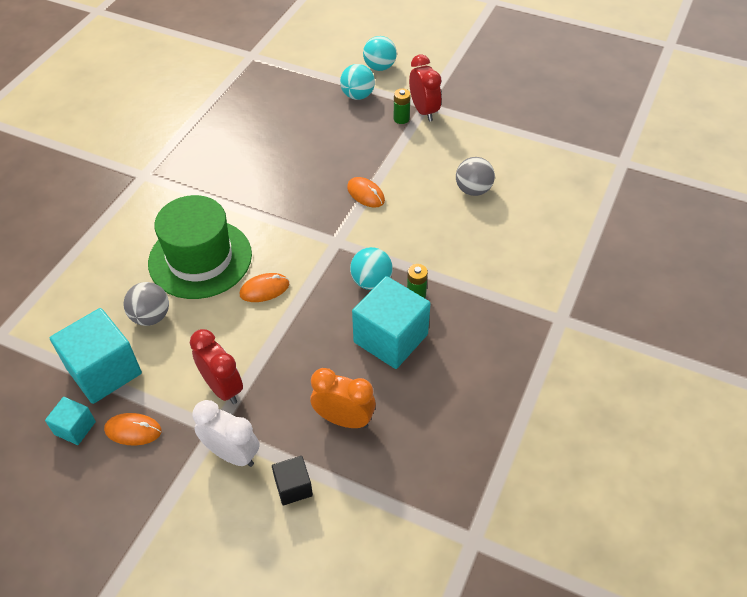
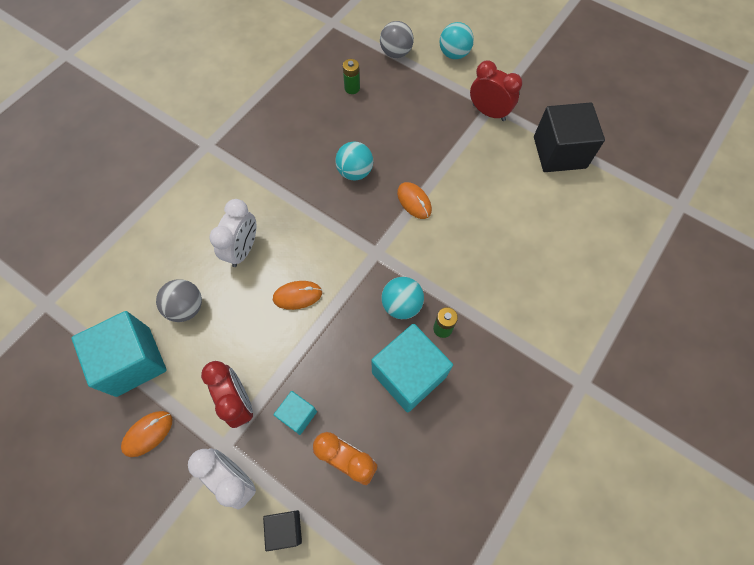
camera: 10 degrees right, 15 degrees up
(75, 428) = (96, 420): turquoise cube -> turquoise cube (297, 415)
(133, 430) = (148, 433): orange mouse -> orange mouse turned 60 degrees counterclockwise
(200, 258) = (243, 249): green hat -> white clock
(357, 95) = (426, 84): turquoise ball -> turquoise ball (355, 172)
(401, 119) = (464, 118): green battery -> green battery (352, 88)
(424, 111) = (488, 112): red clock -> red clock turned 45 degrees counterclockwise
(473, 190) = (521, 214): grey ball -> grey ball (396, 53)
(499, 135) = (559, 152): none -> black cube

